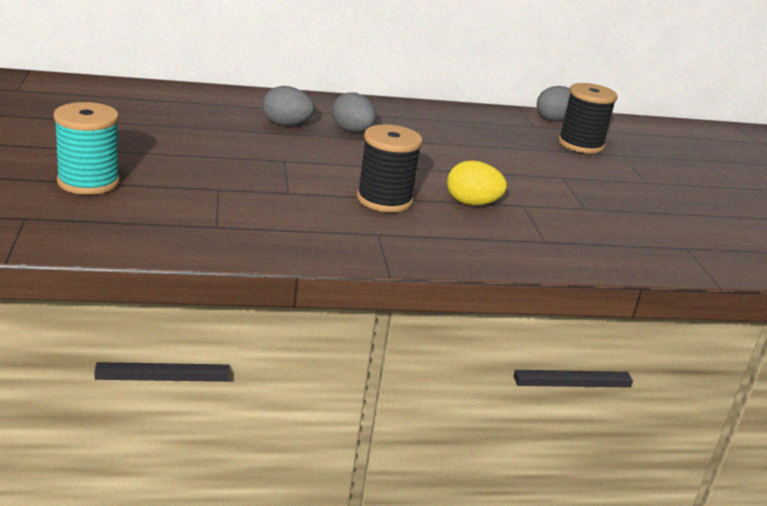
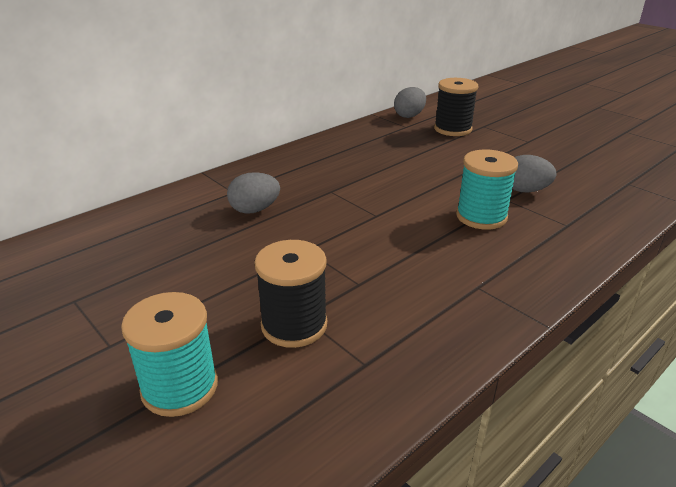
camera: 30 degrees left, 5 degrees up
(352, 131) = (310, 191): grey egg -> grey egg (525, 190)
(384, 200) = (430, 248): black spool -> black spool (294, 325)
(472, 203) = (481, 216): yellow egg -> turquoise spool

